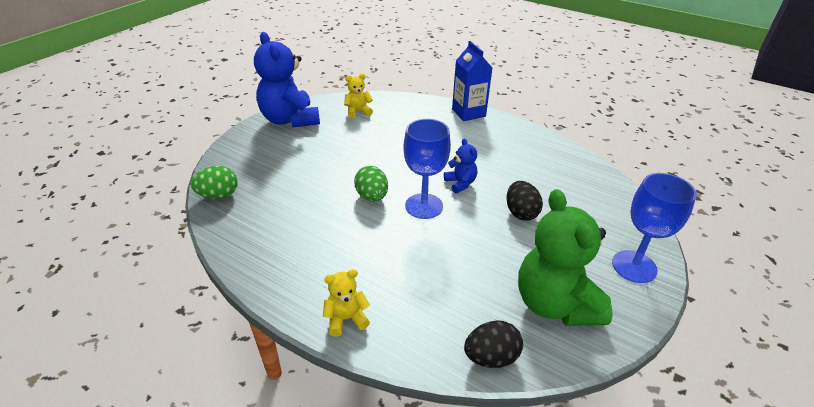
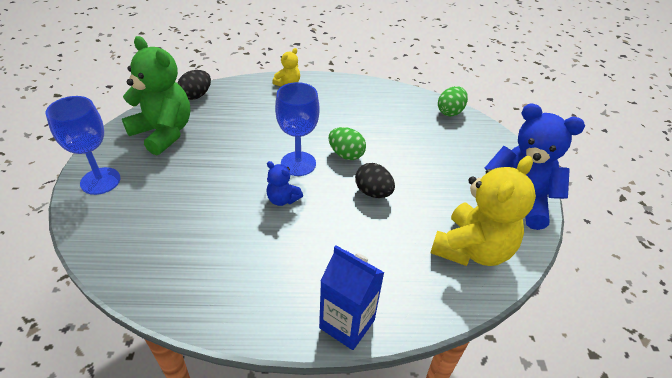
camera: 145 degrees right, 5 degrees up
(358, 112) = (472, 249): yellow teddy bear -> yellow teddy bear, size x2.15
(521, 213) = (211, 191): black egg -> black egg (373, 192)

